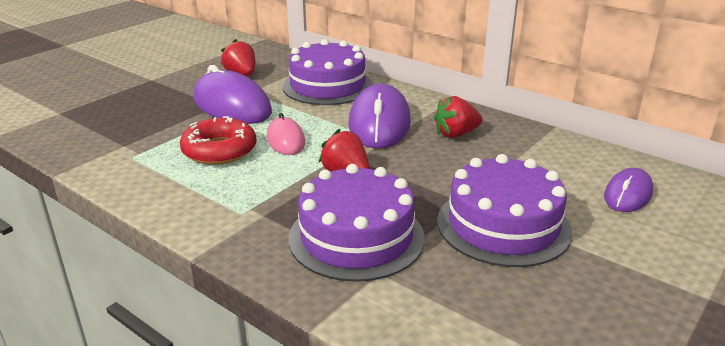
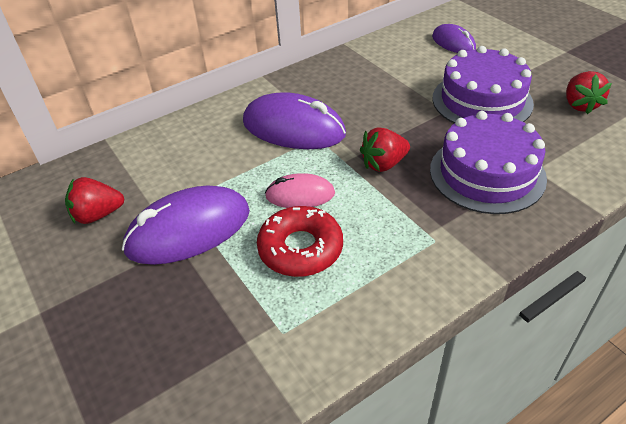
camera: 70 degrees left, 15 degrees up
(327, 86) = (184, 148): purple cake -> none
(456, 134) = (336, 91): red strawberry -> red strawberry (580, 105)

